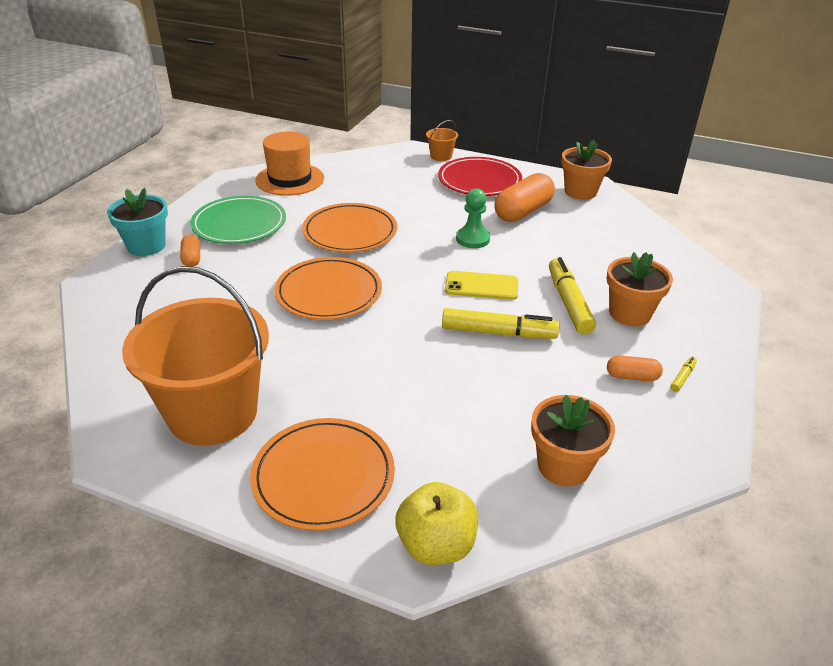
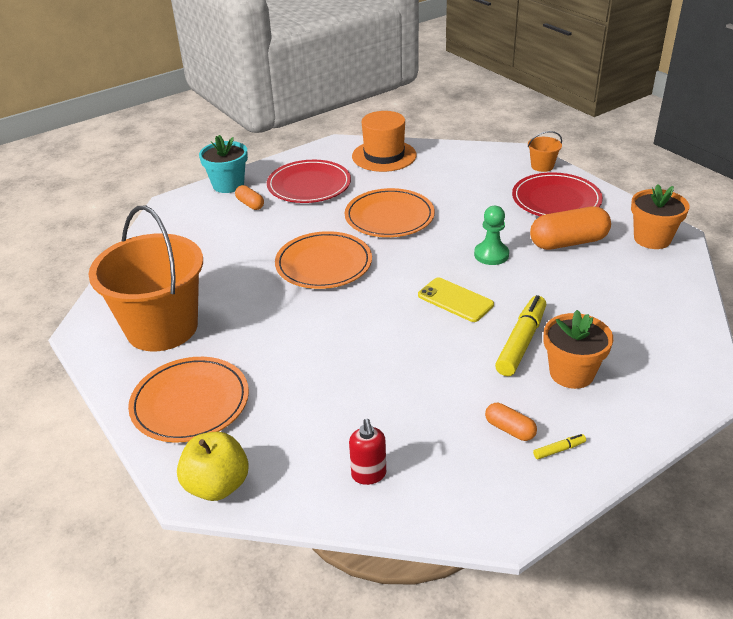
camera: 35 degrees right, 0 degrees up
(192, 258) = (250, 204): orange capsule -> orange capsule turned 60 degrees counterclockwise
(239, 224) = (309, 185): green plate -> red plate
(498, 333) = (428, 346): yellow marker -> none
(563, 466) = (369, 475): orange flower pot -> red soap dispenser

